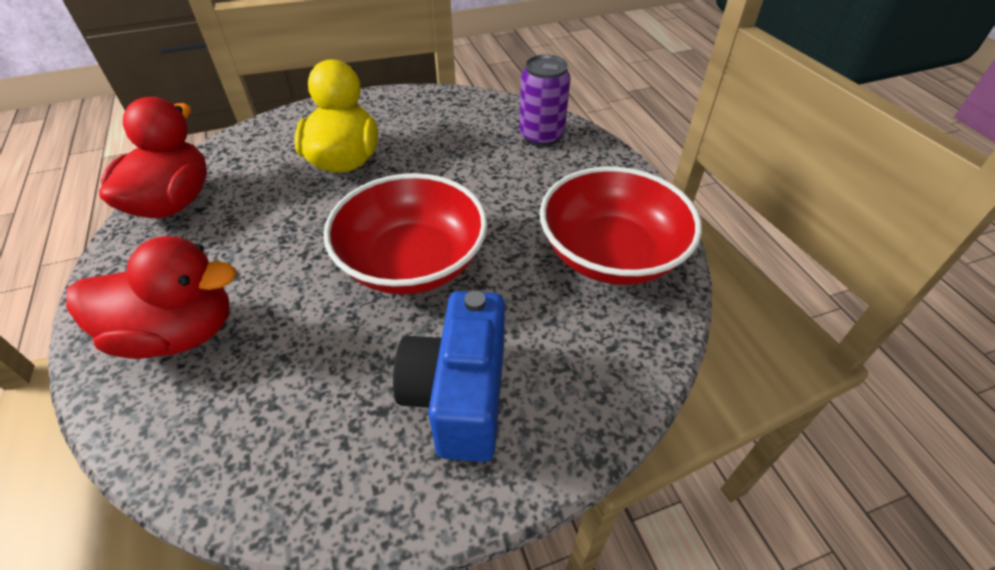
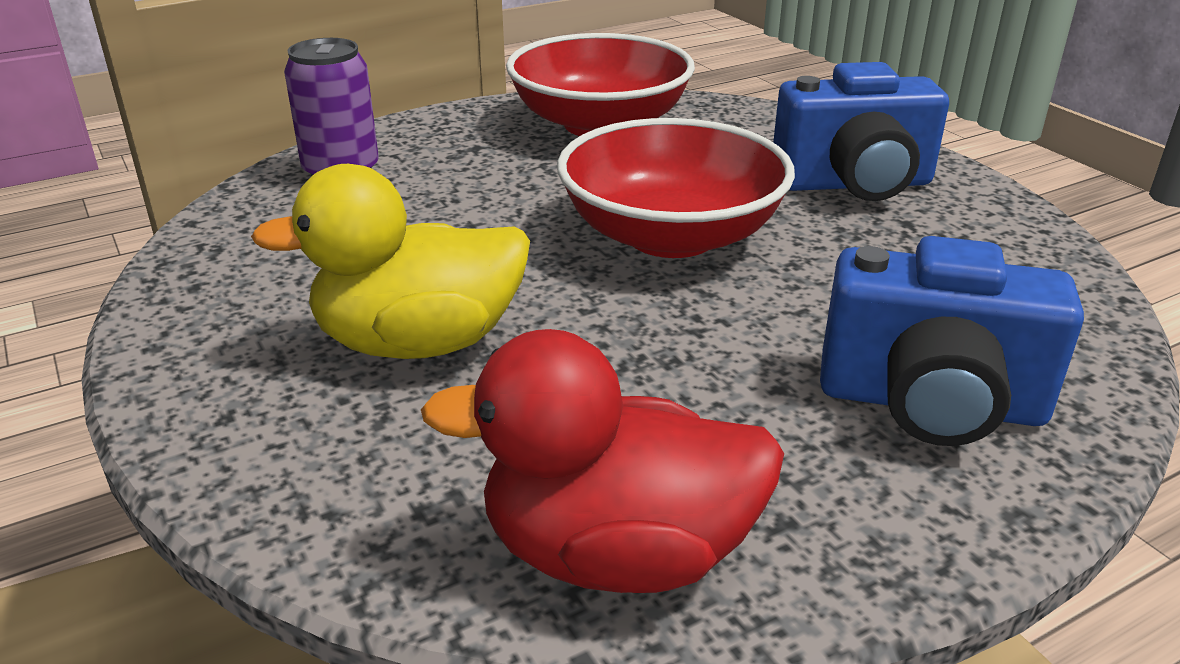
camera: 100 degrees left, 15 degrees down
(178, 333) = (930, 404): red duck -> blue camera

